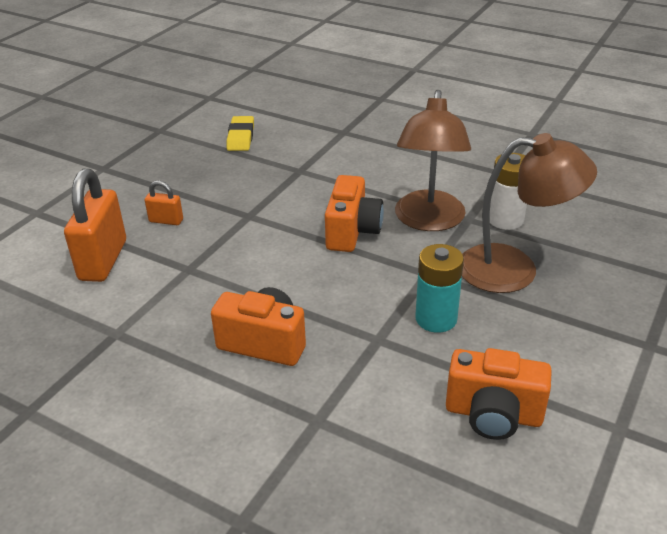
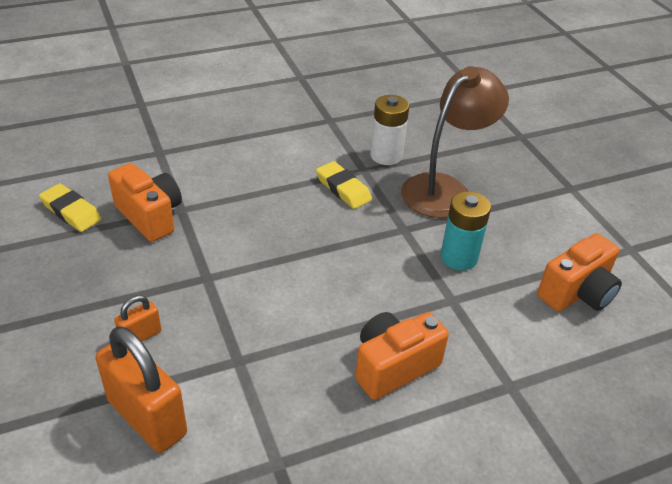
camera: 55 degrees left, 5 degrees up
(352, 232) = (308, 233): orange camera -> orange camera (150, 216)
(428, 221) = (343, 189): brown lamp -> yellow eraser

